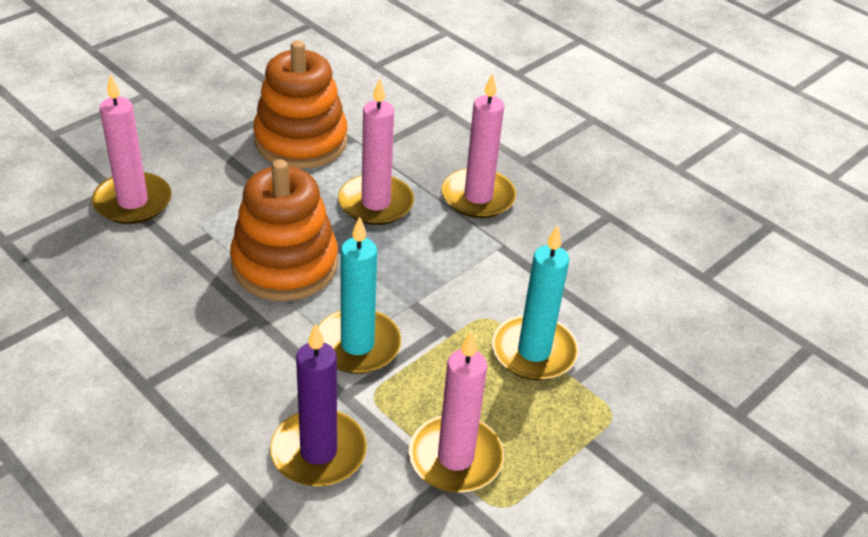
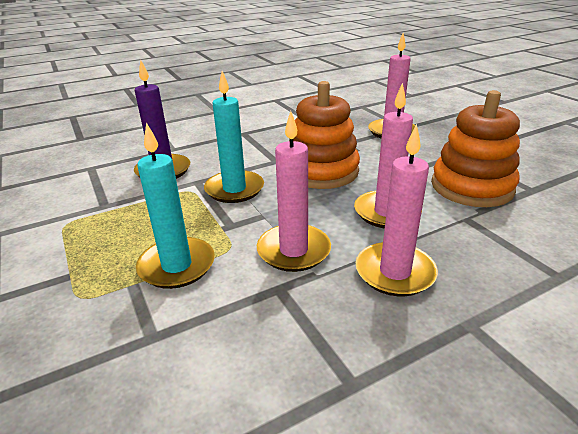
camera: 110 degrees right, 10 degrees down
(455, 458) = (116, 212): pink candle -> pink candle (293, 250)

